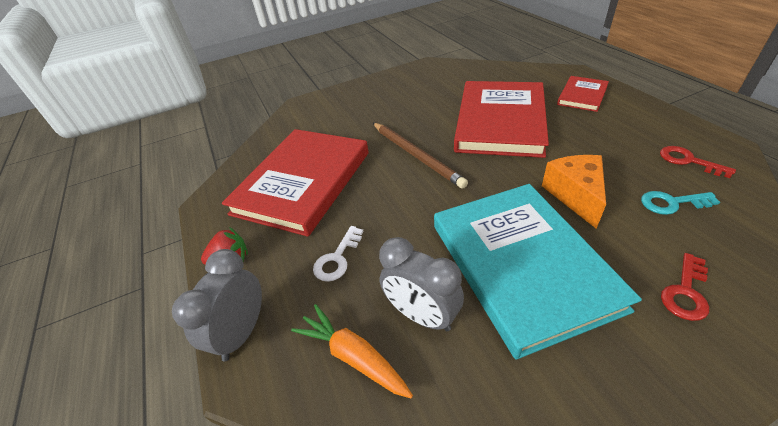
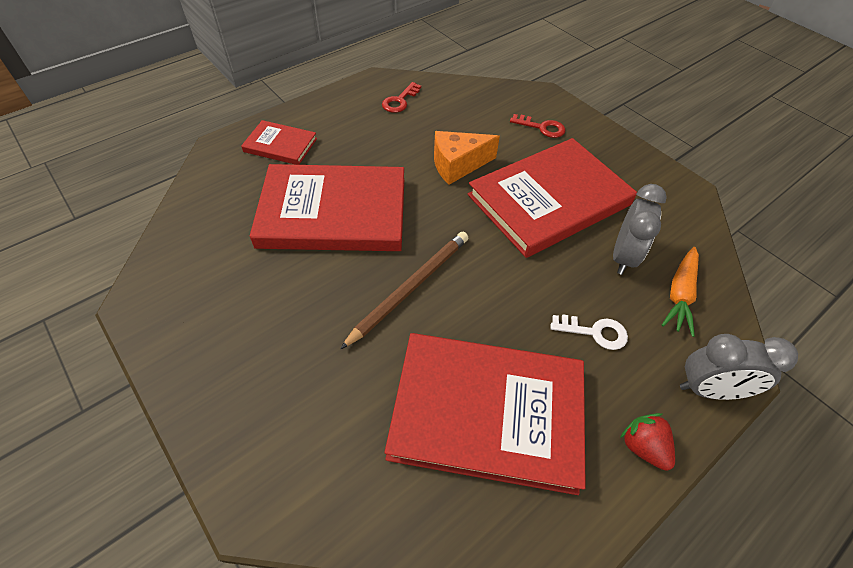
camera: 110 degrees left, 10 degrees up
(521, 264) = (549, 200): turquoise book -> red book
(672, 203) = (455, 118): turquoise key -> none

